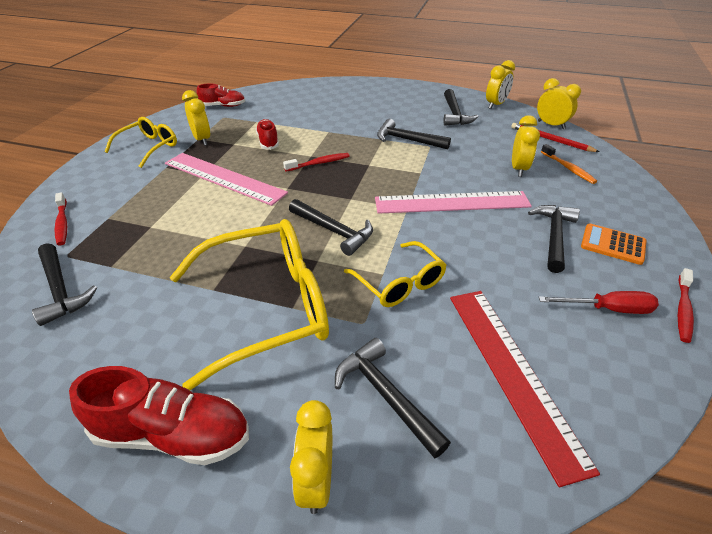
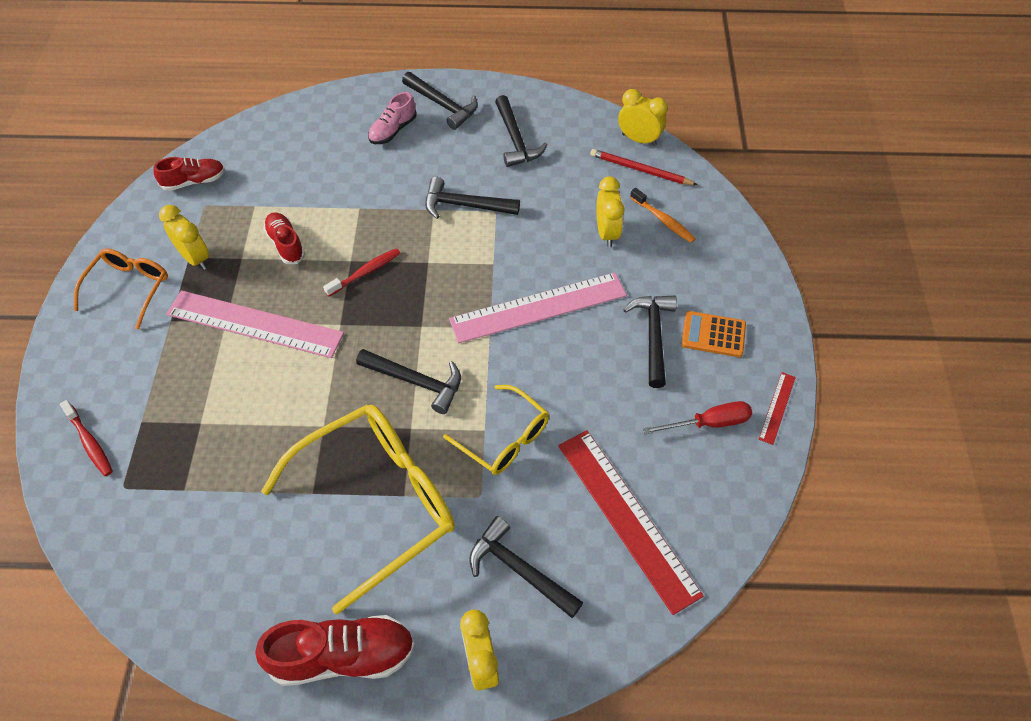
camera: 15 degrees left, 15 degrees up
(60, 290) = (145, 534): black hammer -> black hammer (443, 105)
(149, 147) = (129, 288): yellow glasses -> orange glasses
(367, 100) = (393, 130): none -> pink shoe
(496, 105) = (566, 109): yellow clock -> none
(683, 310) = (777, 407): red toothbrush -> red ruler

